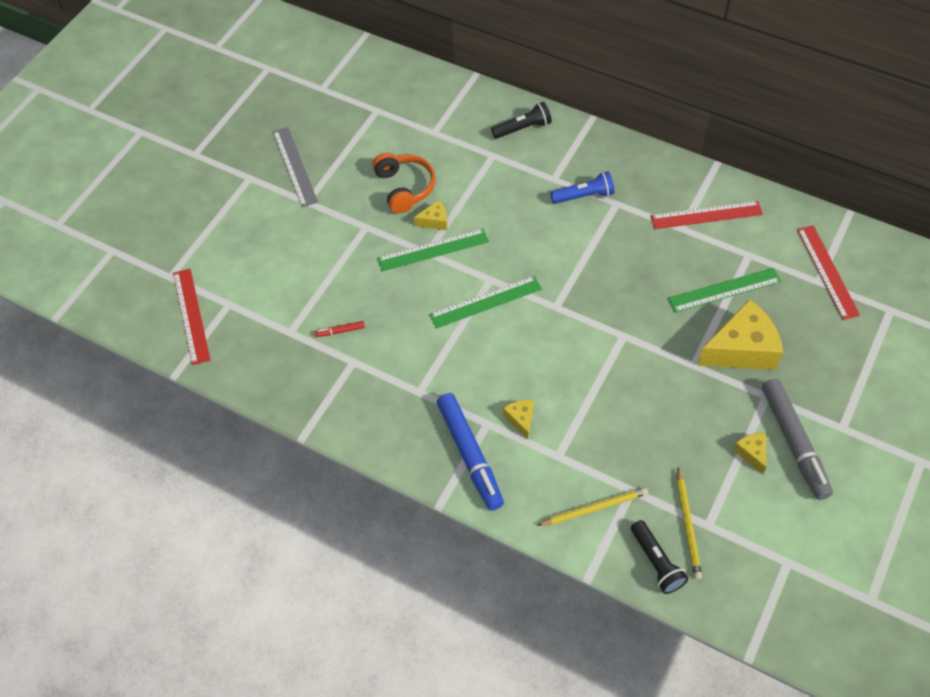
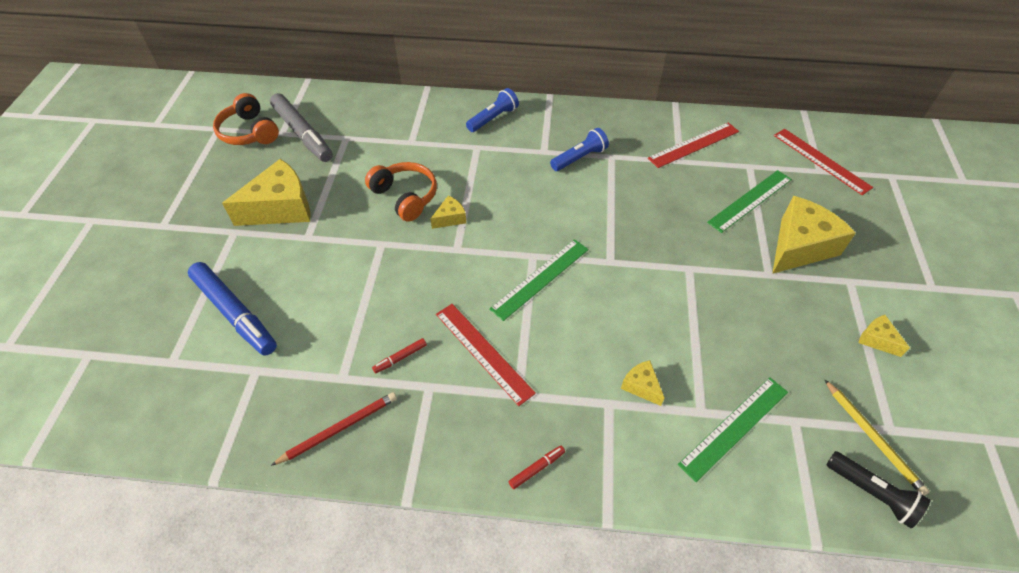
camera: 25 degrees left, 5 degrees down
(191, 315) = (213, 398): red ruler -> red ruler (483, 352)
(273, 370) = (338, 429): none -> red pencil
(293, 79) = (249, 132): none -> orange headphones
(295, 166) = (281, 208): grey ruler -> yellow cheese
(405, 450) = (537, 468): none -> red marker
(433, 250) = (462, 245): green ruler -> green ruler (734, 427)
(470, 455) = (610, 446): blue marker -> blue marker (235, 313)
(523, 128) = (493, 118): black flashlight -> blue flashlight
(594, 508) = (772, 456): yellow pencil -> none
(794, 442) = (904, 316): grey marker -> grey marker (302, 134)

